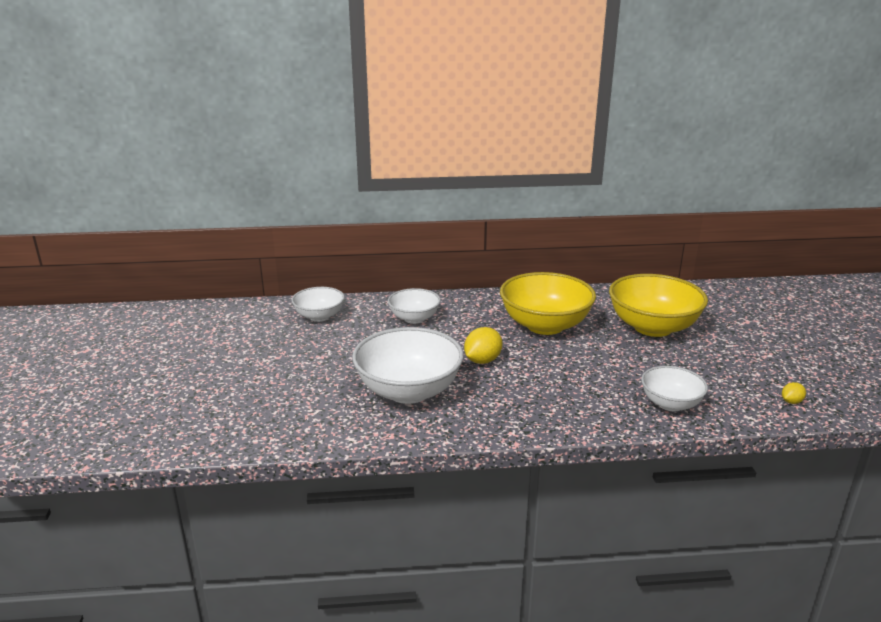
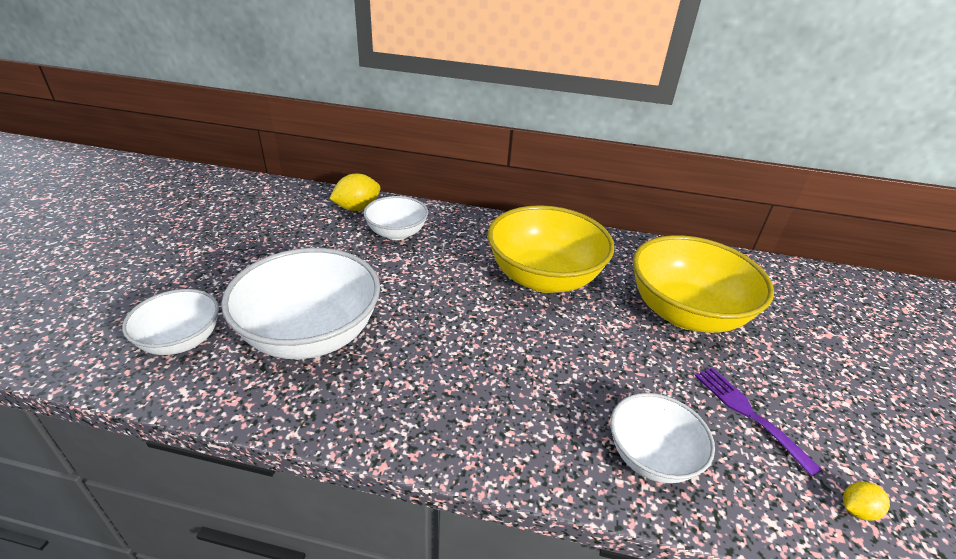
camera: 15 degrees right, 10 degrees up
(319, 316) = (299, 208): white bowl -> white bowl (181, 341)
(482, 360) = (433, 311): yellow lemon -> yellow lemon (357, 208)
(715, 372) = (748, 413): none -> purple fork

